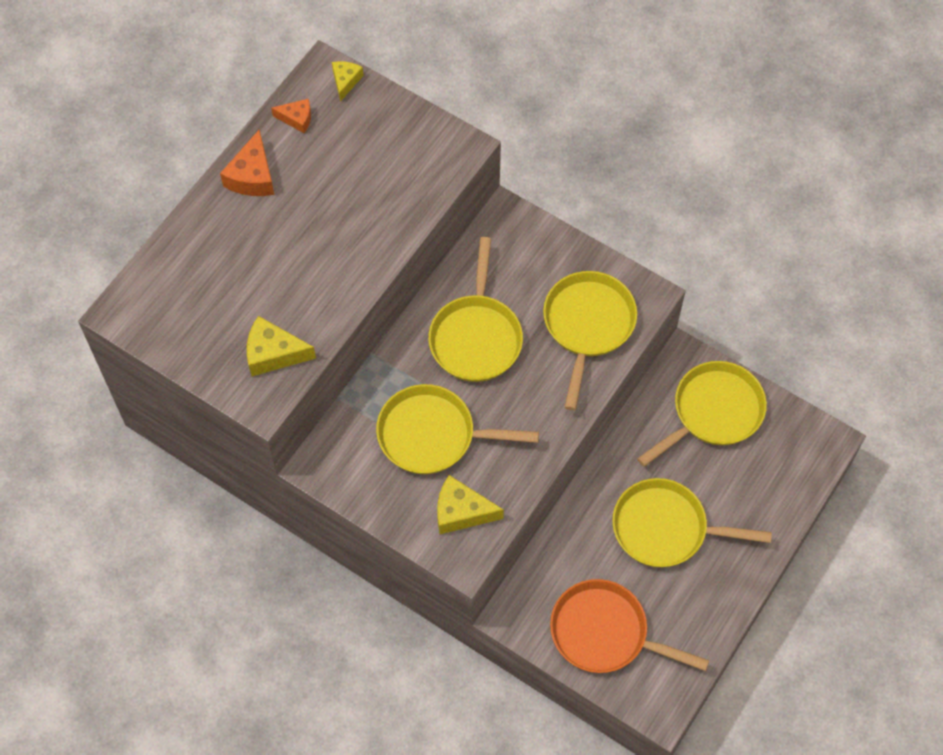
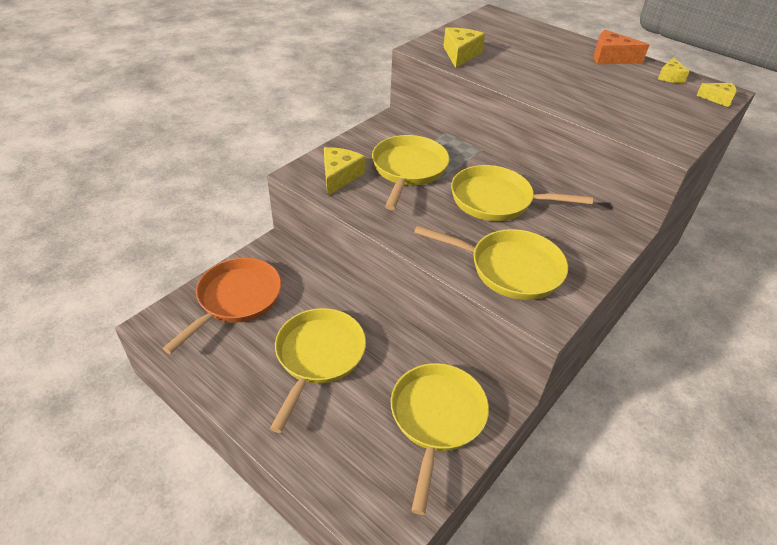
camera: 95 degrees right, 20 degrees down
(297, 119) = (670, 77): orange cheese -> yellow cheese
(713, 412) = (436, 418): yellow pan -> yellow pan turned 135 degrees counterclockwise

